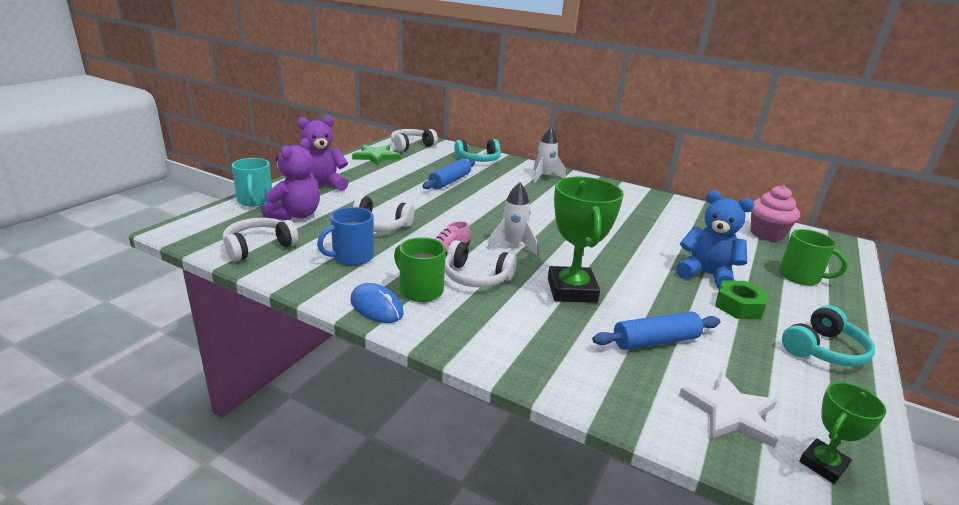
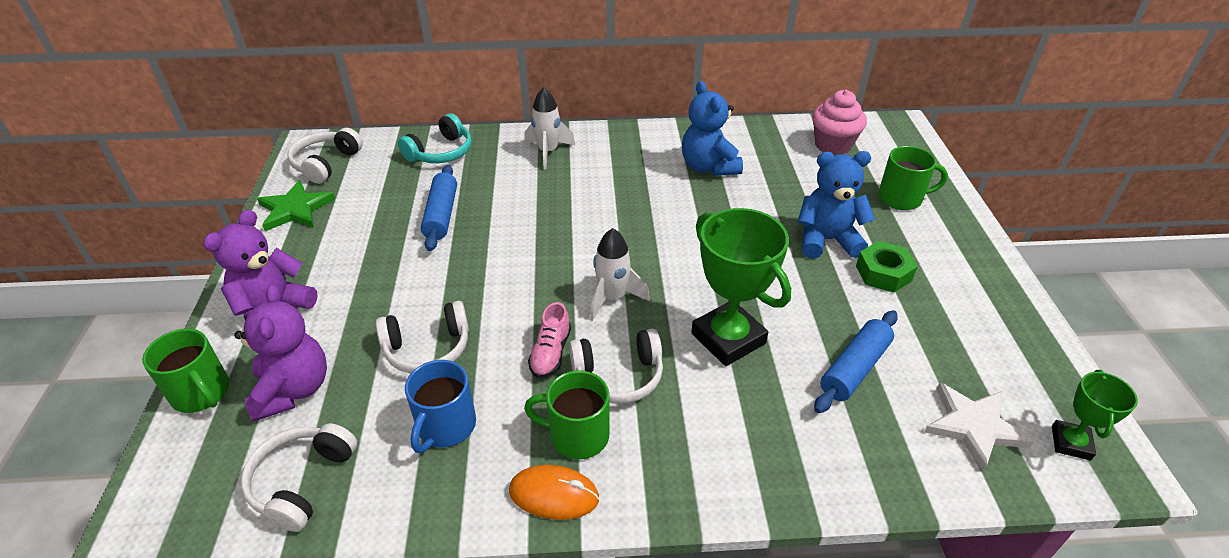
camera: 30 degrees left, 15 degrees up
(255, 201) = (202, 393): turquoise mug -> green mug
(376, 307) = (554, 495): blue mouse -> orange mouse
(650, 214) = (708, 167): none -> blue teddy bear
(823, 350) = (982, 295): turquoise headphones -> none

